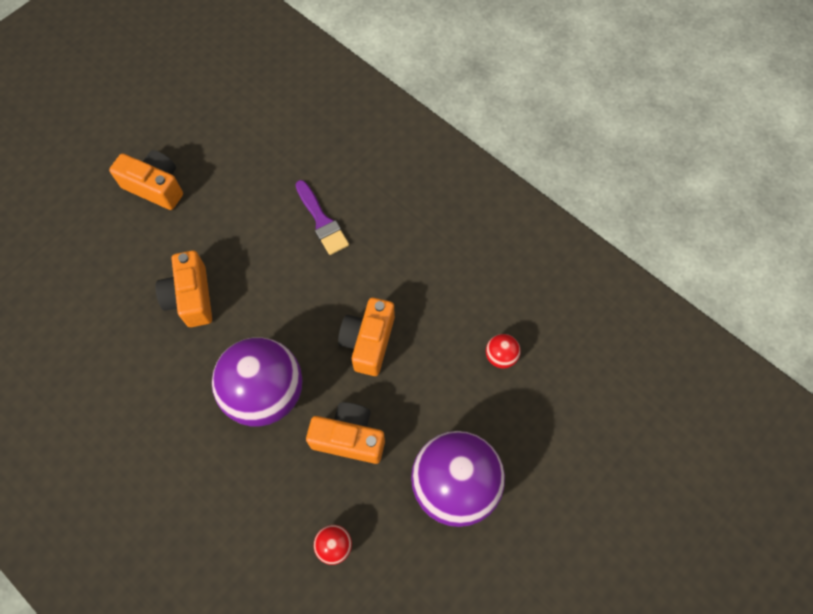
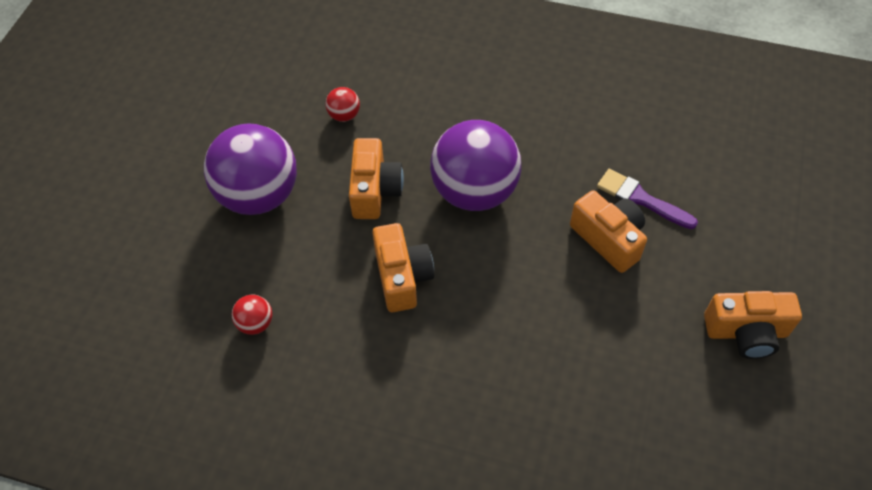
camera: 155 degrees right, 10 degrees down
(321, 221) = (531, 381): purple brush -> purple brush (641, 199)
(349, 438) = (374, 190): orange camera -> orange camera turned 75 degrees counterclockwise

